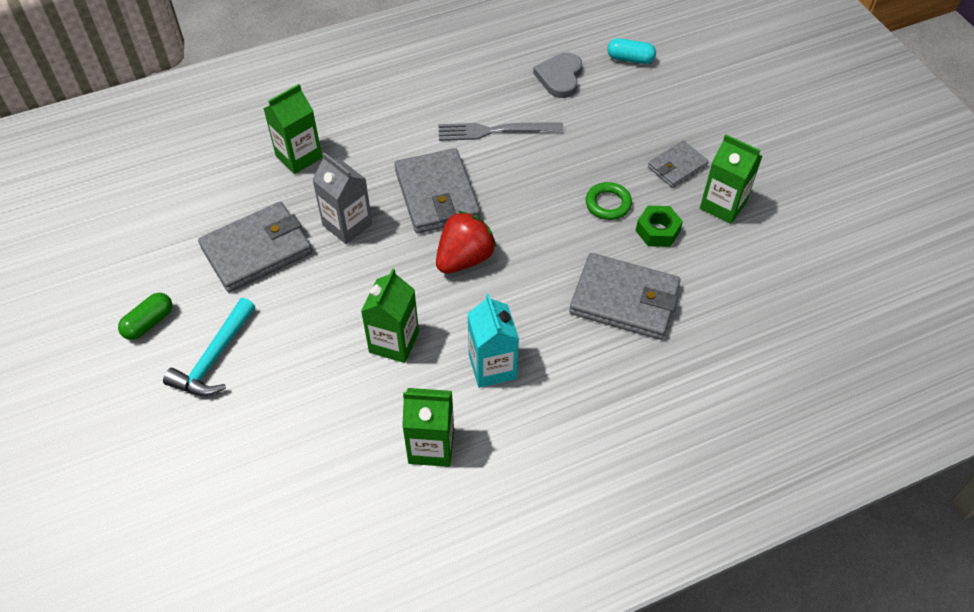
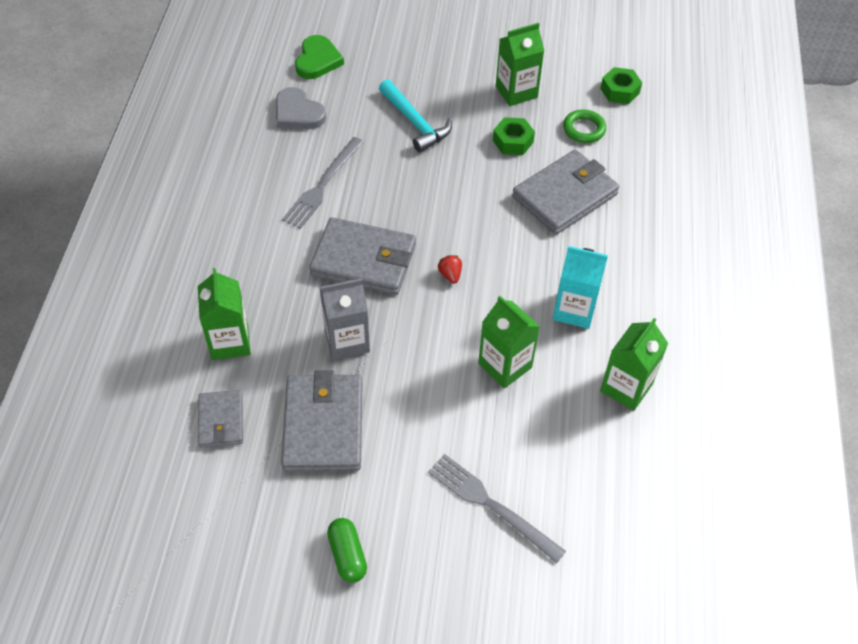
camera: 60 degrees left, 0 degrees up
(214, 358) = (430, 513): turquoise hammer -> turquoise hammer (415, 123)
(245, 397) = (491, 505): none -> grey fork
(464, 259) = (450, 275): red strawberry -> red strawberry, size x0.45
(608, 204) = (463, 155): green ring -> green ring (584, 129)
(630, 59) = (317, 60): turquoise capsule -> green heart
(677, 166) = (457, 95): grey wallet -> grey wallet (221, 420)
(803, 284) = (620, 91): none -> green nut

